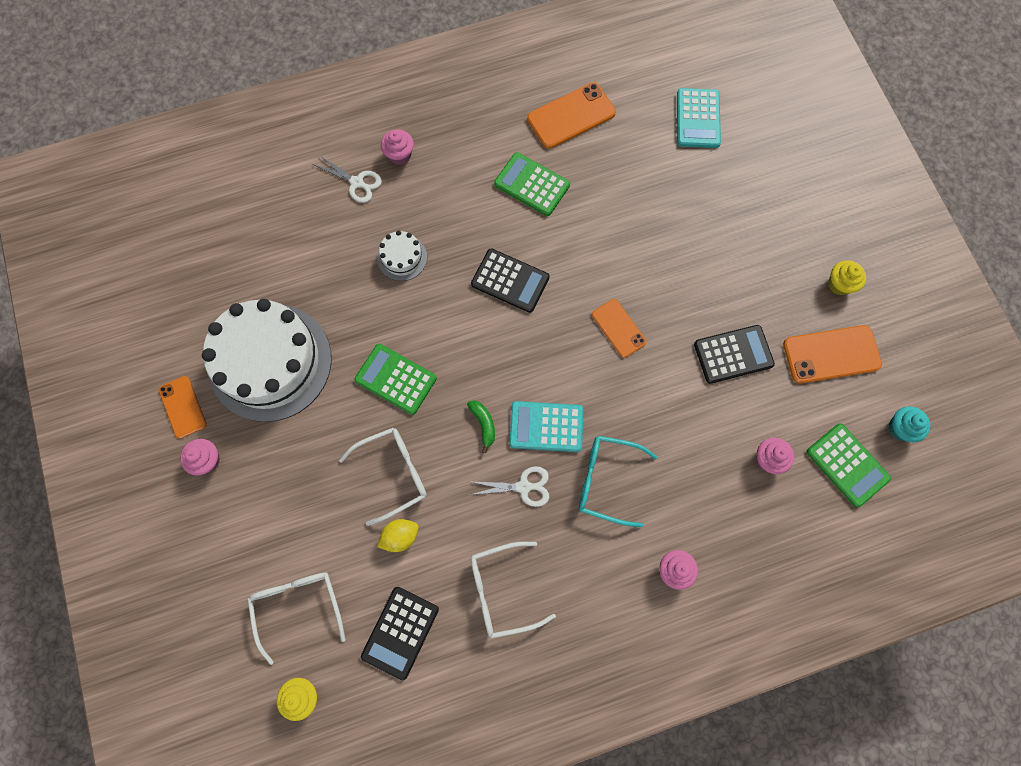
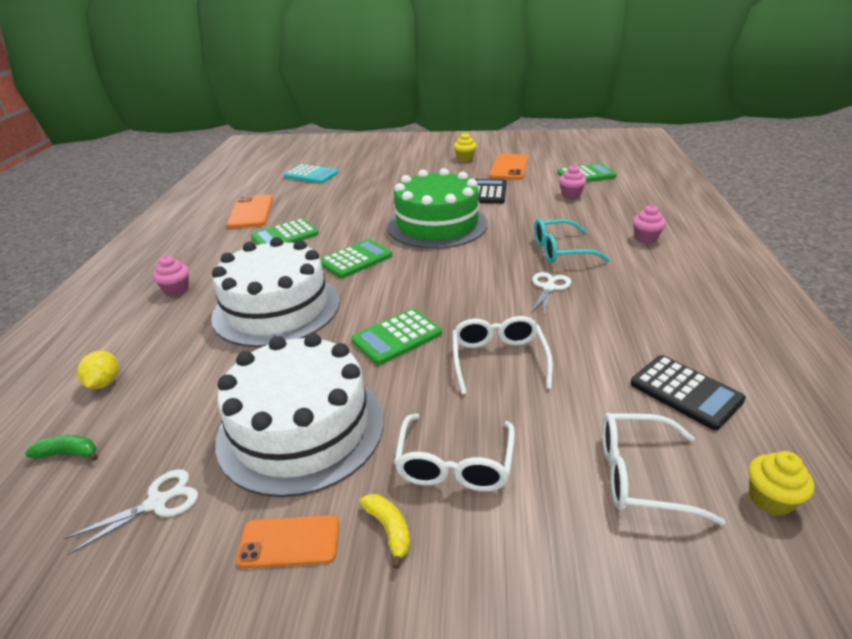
camera: 65 degrees left, 40 degrees down
(207, 460) = (389, 530): pink cupcake -> yellow banana
(357, 183) = (170, 319): white scissors -> white scissors (157, 502)
(400, 536) = (572, 369): yellow lemon -> yellow lemon (104, 383)
(402, 257) = (276, 308): white cake -> white cake, size x2.35
(483, 424) = (478, 296): green banana -> green banana (69, 453)
(502, 590) = (648, 318): white glasses -> white glasses (454, 464)
(510, 281) = (356, 259): black calculator -> green calculator
(546, 427) = (499, 267): turquoise calculator -> none
(606, 480) = (560, 251): turquoise glasses -> turquoise glasses turned 45 degrees clockwise
(618, 328) = (437, 225): orange phone -> green cake
(900, 428) = (569, 159): turquoise cupcake -> none

